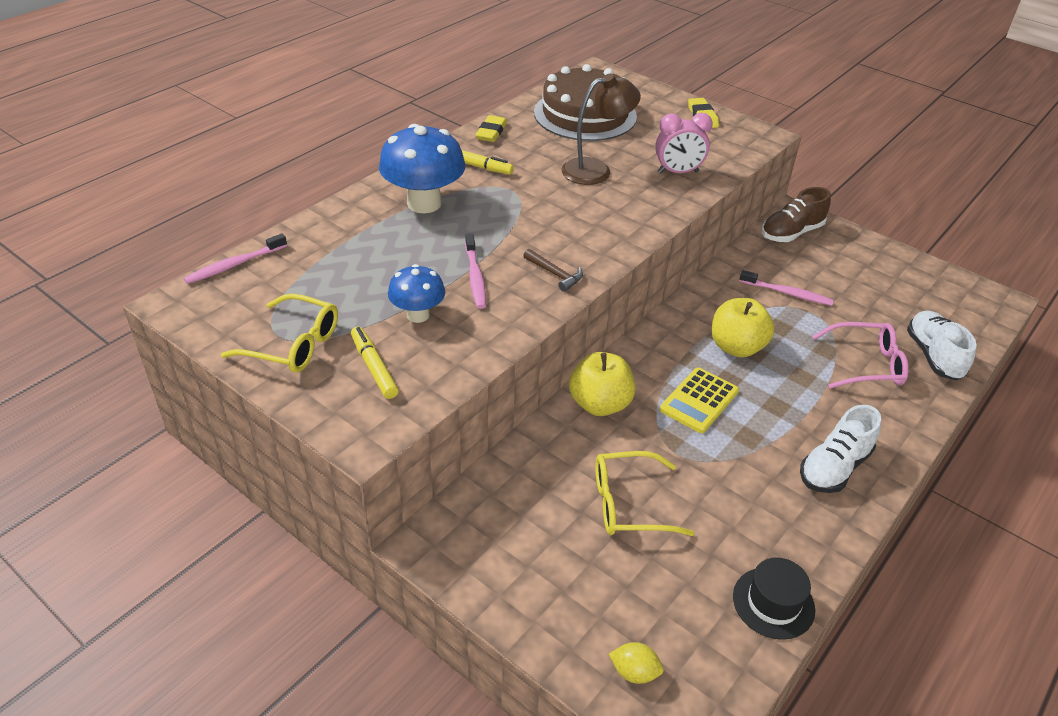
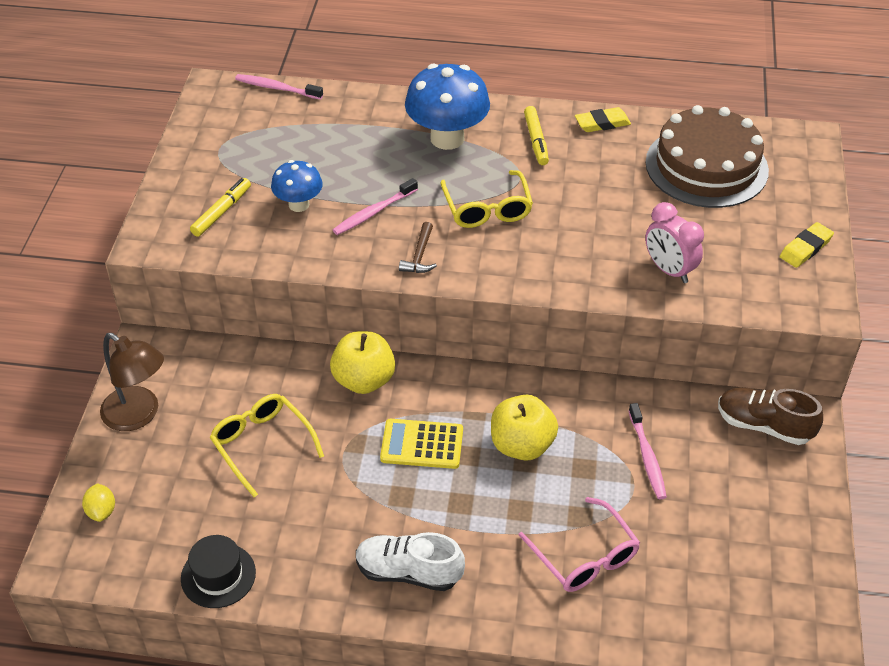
camera: 60 degrees right, 5 degrees up
(293, 345) = (214, 162): yellow glasses -> yellow glasses (487, 208)
(596, 170) = (611, 214): brown lamp -> brown lamp (139, 415)
(933, 356) = (651, 612): white shoe -> none

